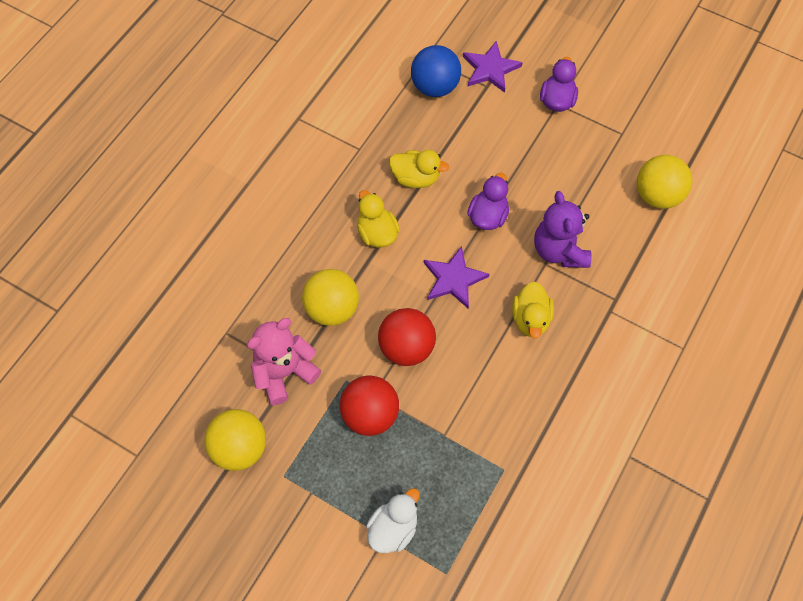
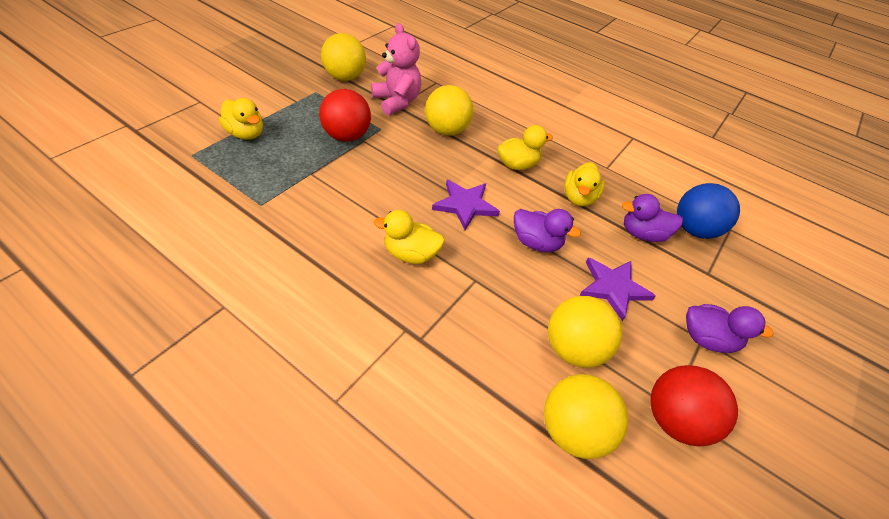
camera: 90 degrees right, 15 degrees down
(393, 528) = (246, 134): white duck -> yellow duck
(406, 347) = (401, 165): red ball -> red ball (674, 419)
(452, 129) = (642, 234): none -> purple duck
(490, 69) = (734, 280): purple star -> purple star (613, 288)
(559, 250) = (491, 296): purple teddy bear -> none
(592, 192) = (573, 348): none -> yellow ball

